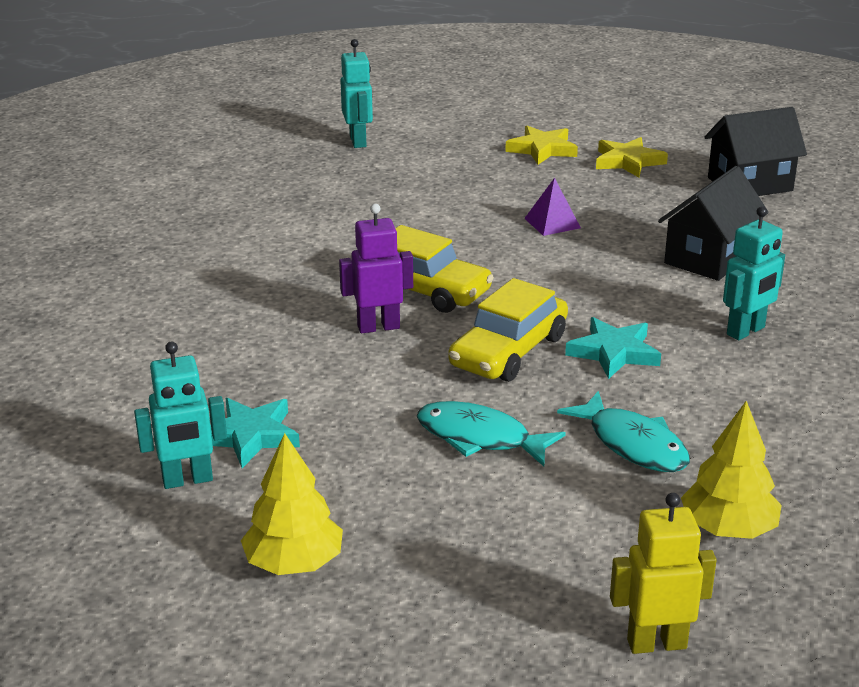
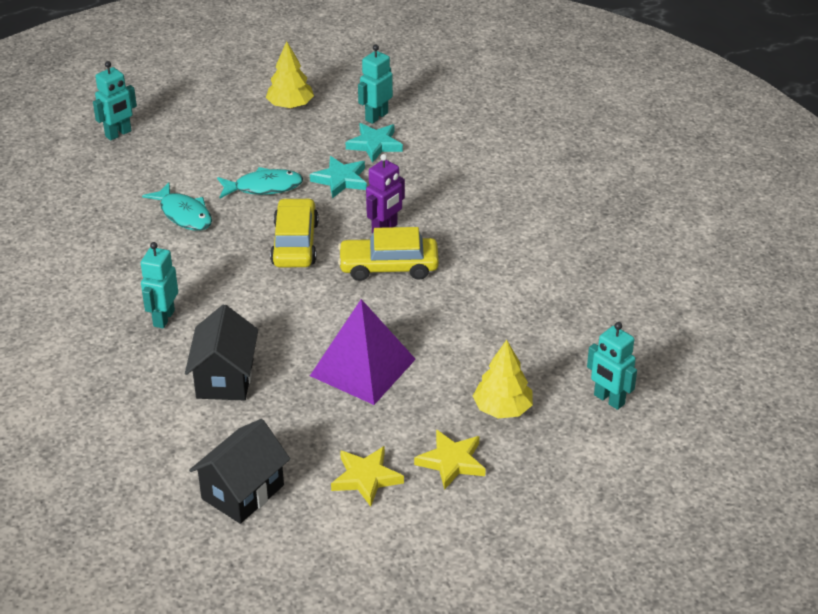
camera: 145 degrees right, 10 degrees up
(552, 223) = (363, 367): purple pyramid -> purple pyramid, size x2.16
(613, 352) = (234, 267): turquoise star -> turquoise star (341, 180)
(633, 444) = (184, 214): turquoise fish -> turquoise fish turned 150 degrees counterclockwise
(656, 643) = (118, 134): yellow robot -> turquoise robot
(728, 529) = (112, 190): yellow tree -> yellow tree (502, 409)

